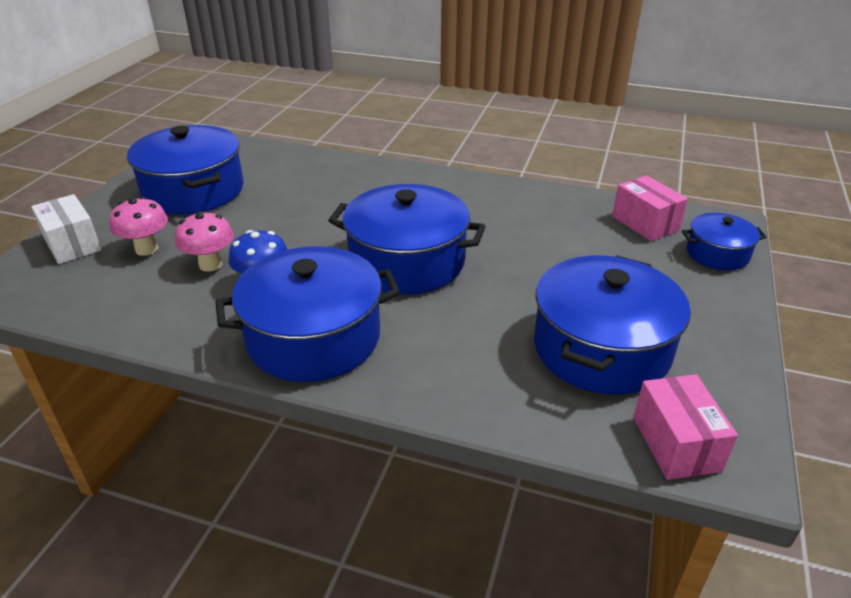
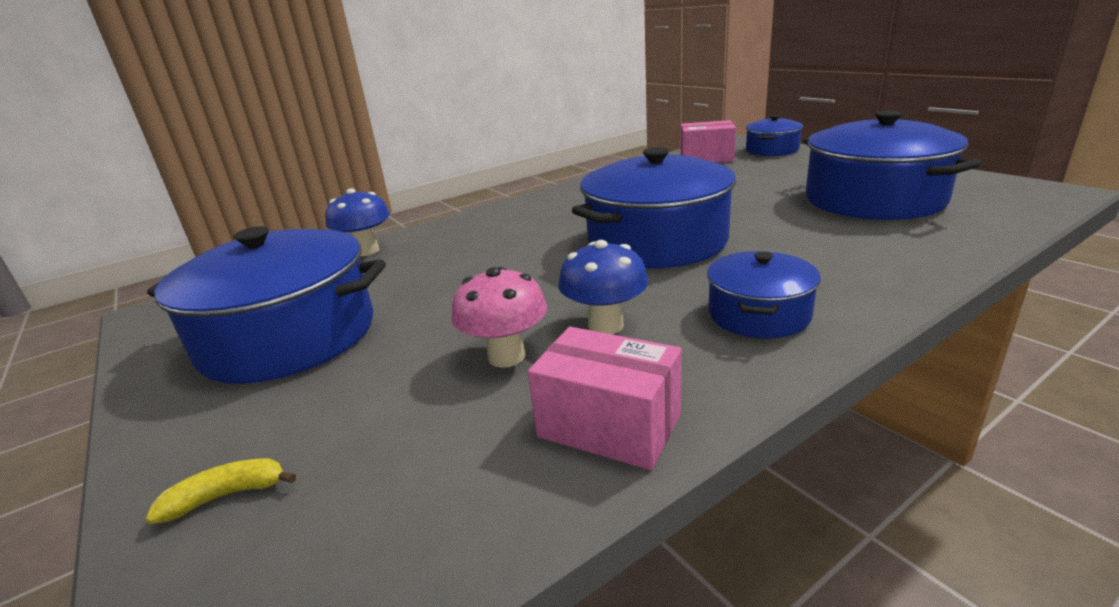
camera: 50 degrees left, 10 degrees down
(72, 244) = (227, 496): white box -> yellow banana
(146, 249) = (380, 407): pink mushroom -> none
(309, 158) = (367, 251): none -> blue mushroom
(313, 337) = (758, 314): blue pot -> blue pot, size x0.54
(675, 444) = (1018, 202): pink box -> pink box (609, 425)

